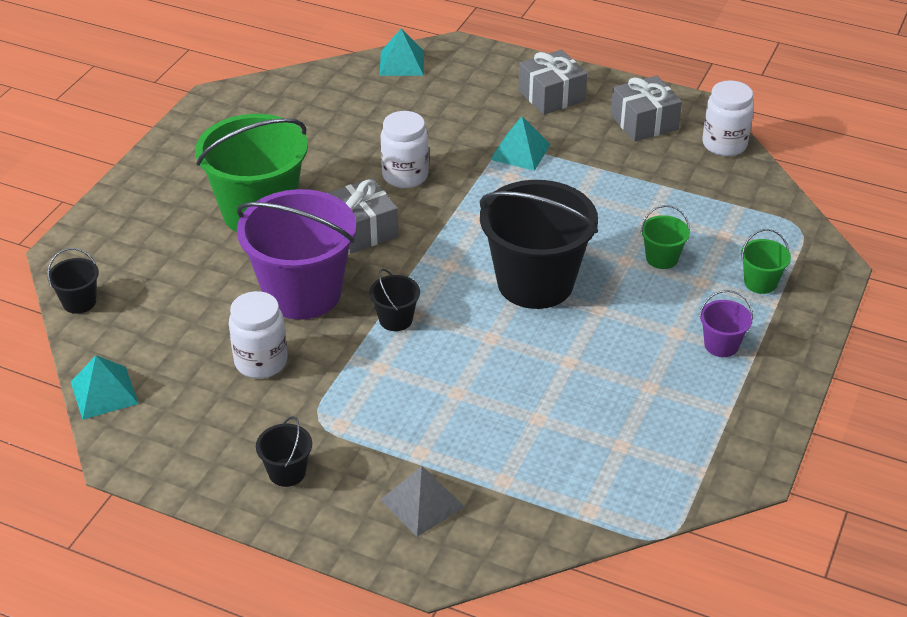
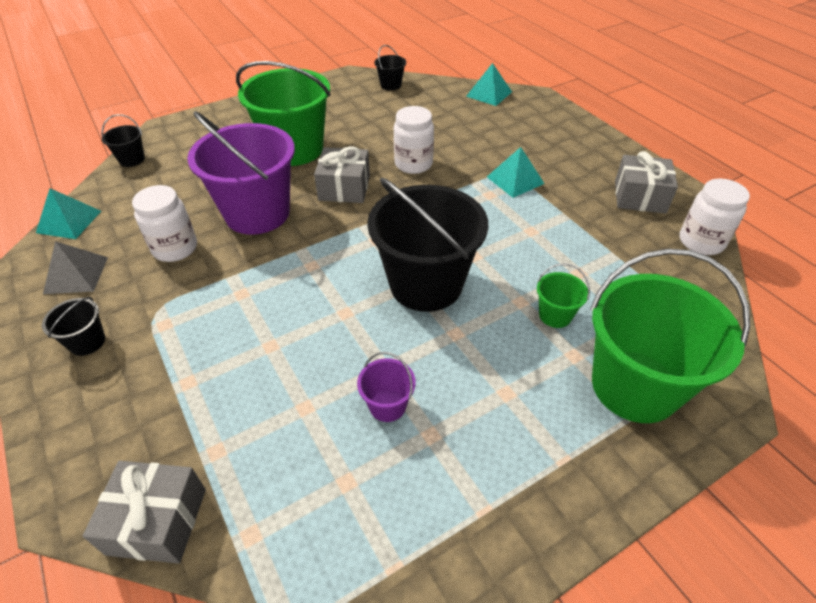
camera: 35 degrees right, 5 degrees up
(395, 319) = (294, 262): black bucket -> black bucket (391, 85)
(422, 503) = (136, 431): grey pyramid -> grey pyramid (76, 275)
(551, 96) = (578, 150): grey gift -> grey gift (157, 521)
(721, 345) = (539, 430): purple bucket -> purple bucket (387, 405)
(760, 282) = (634, 386): green bucket -> green bucket, size x2.34

